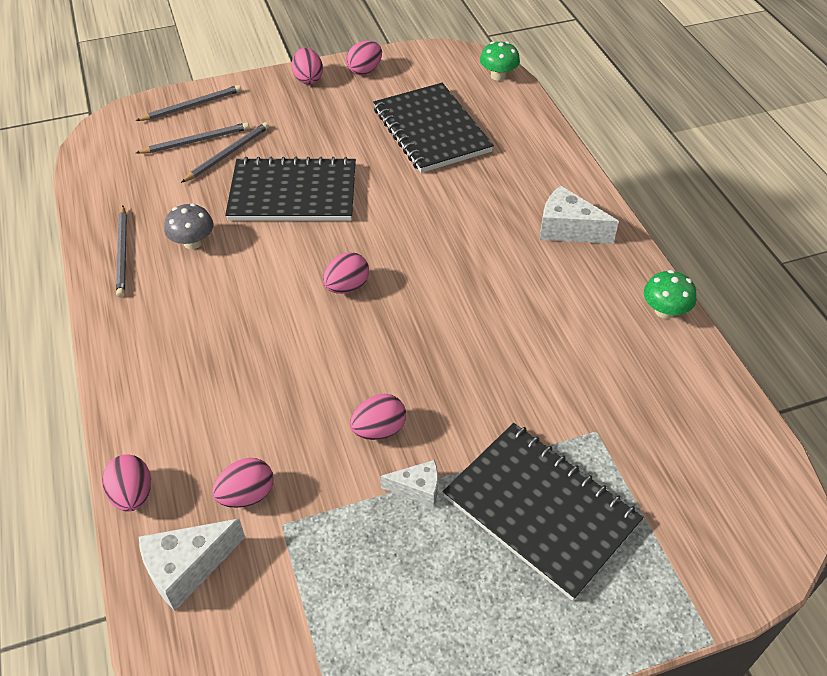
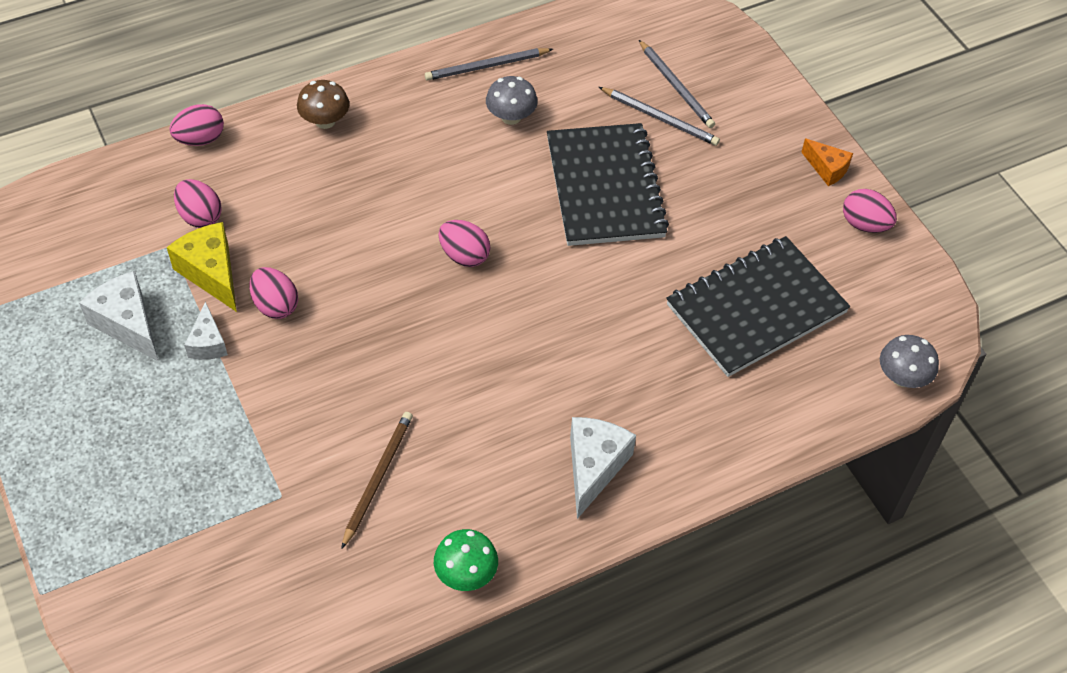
camera: 80 degrees right, 5 degrees up
(147, 380) = (325, 121): none -> brown mushroom
(187, 568) = (129, 190): white cheese -> white cheese (128, 324)
(192, 106) = (739, 70): grey pencil -> none
(308, 79) = (827, 169): pink egg -> orange cheese
(327, 485) = (211, 273): none -> yellow cheese
(498, 76) = (902, 377): green mushroom -> grey mushroom
(540, 510) = (184, 446): black notebook -> none
(577, 361) = (378, 478): none -> brown pencil

